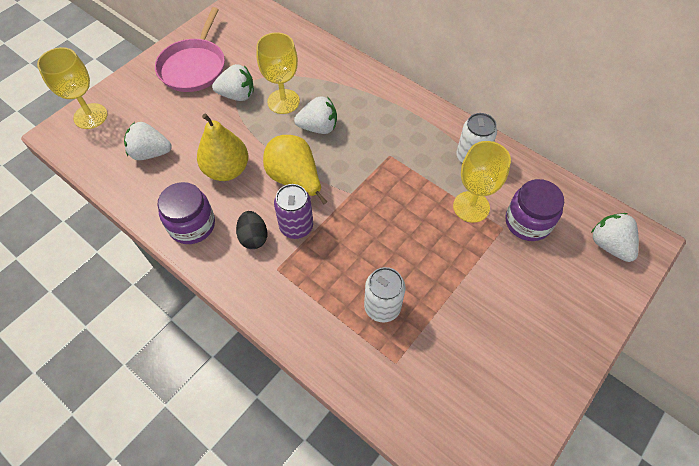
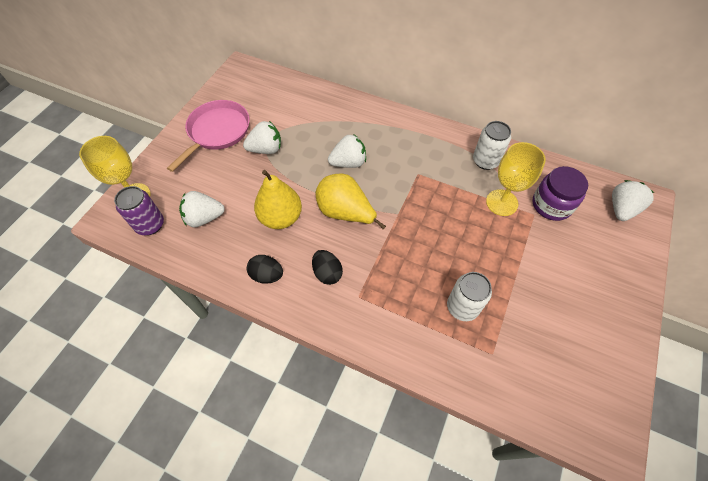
camera: 15 degrees left, 0 degrees up
(192, 225) = (267, 275): purple jar -> black egg
(194, 67) = (217, 132): pink pan -> pink pan turned 150 degrees counterclockwise
(283, 101) = (309, 146): yellow goblet -> none
(296, 226) = (361, 254): purple can -> purple can (150, 225)
(609, 245) = (621, 209): white strawberry -> white strawberry turned 75 degrees clockwise

